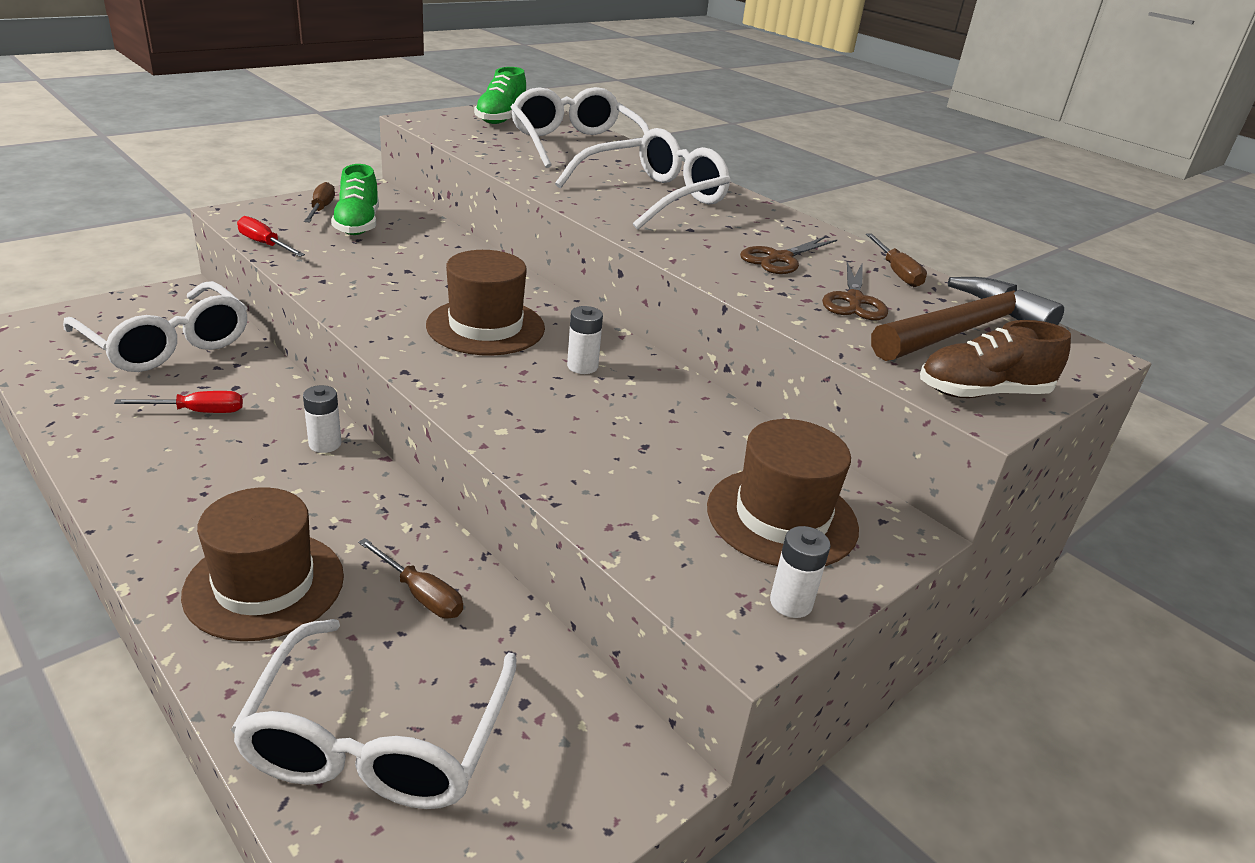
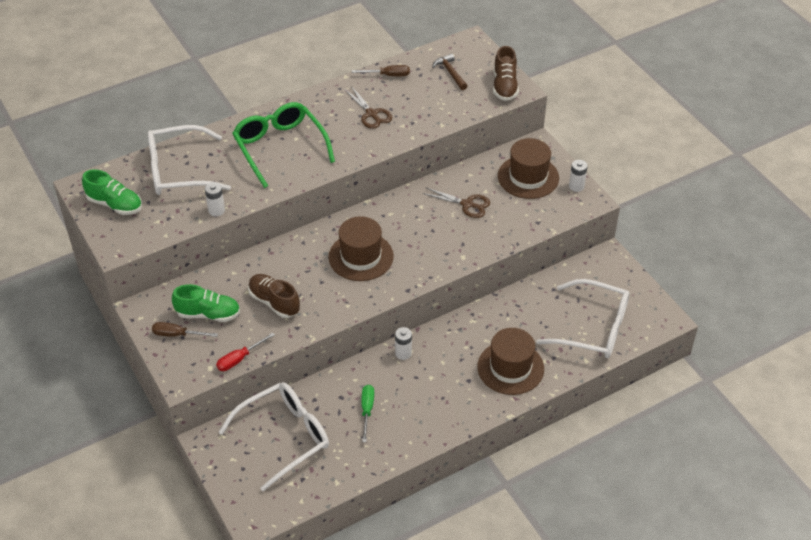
camera: 75 degrees left, 15 degrees up
(197, 412) = (367, 410): red screwdriver -> green screwdriver
(378, 264) = (274, 302): none -> brown shoe
(420, 594) = (519, 316): brown screwdriver -> none
(582, 366) = (405, 222): white battery -> white battery (216, 210)
(653, 197) = (280, 148): white glasses -> green glasses
(854, 300) = (420, 100): brown scissors -> brown scissors (467, 204)
(963, 330) = (450, 73): brown hammer -> brown hammer, size x0.50

